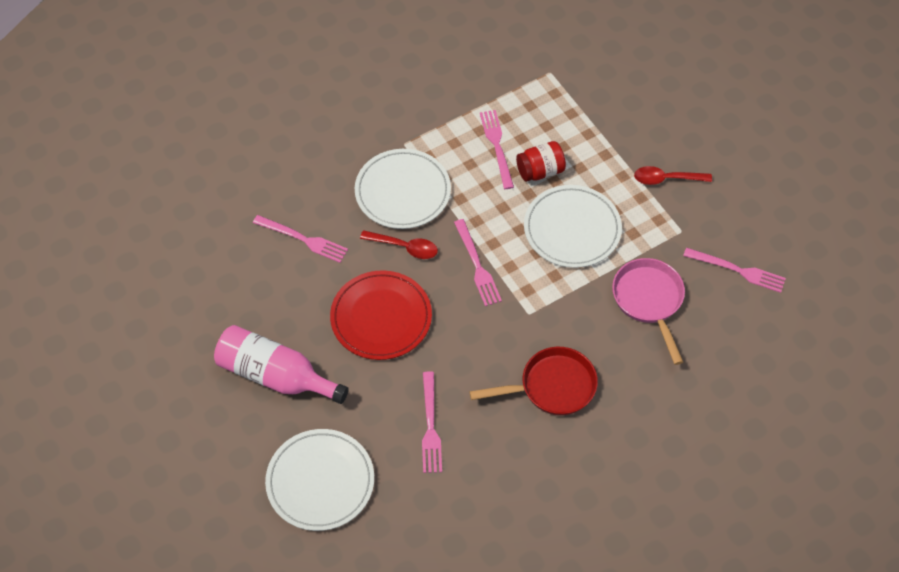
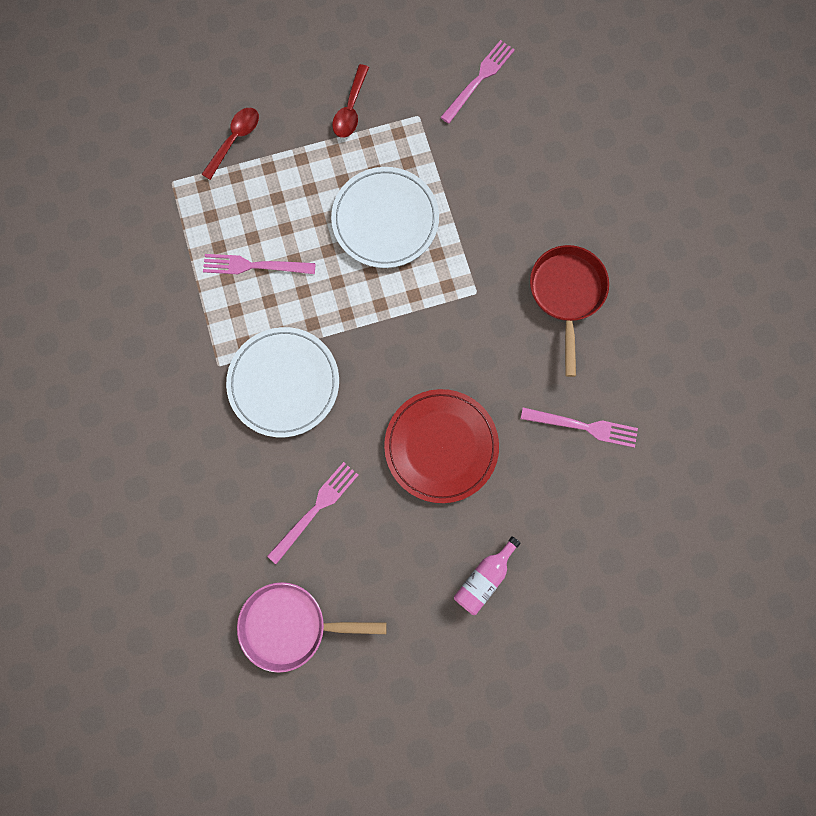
camera: 75 degrees left, 20 degrees up
(276, 375) = (484, 578): pink bottle -> pink bottle, size x0.55
(320, 481) = (621, 556): white plate -> none
(404, 247) = (358, 399): red spoon -> red spoon (235, 140)
(477, 266) = (403, 328): pink fork -> none
(540, 171) = (302, 230): red jar -> none
(649, 301) = (492, 172): pink pan -> pink pan (291, 625)

